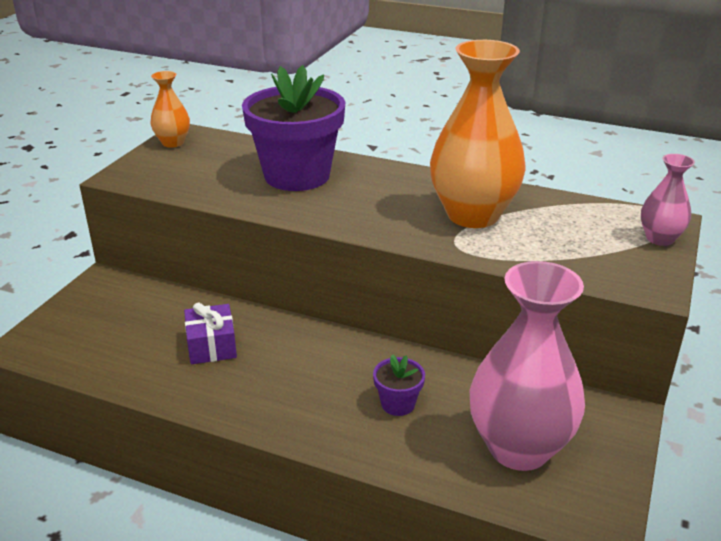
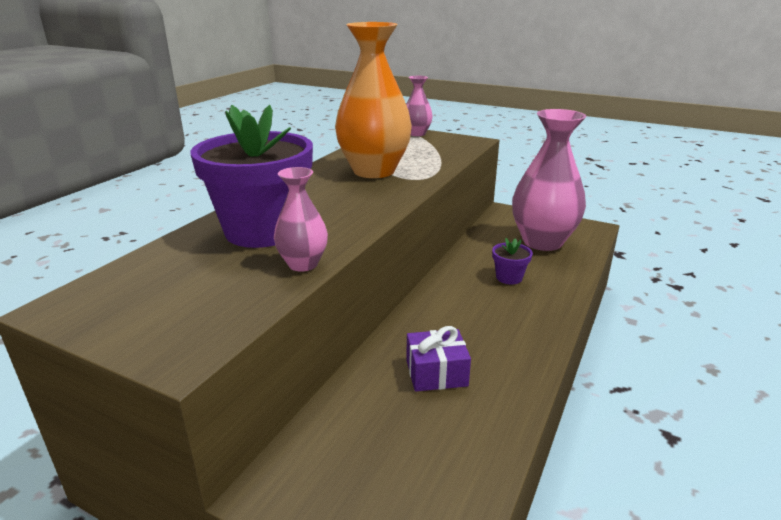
camera: 85 degrees left, 5 degrees down
(173, 143) = (90, 314): orange vase -> none
(233, 199) = (303, 264): none -> pink vase

